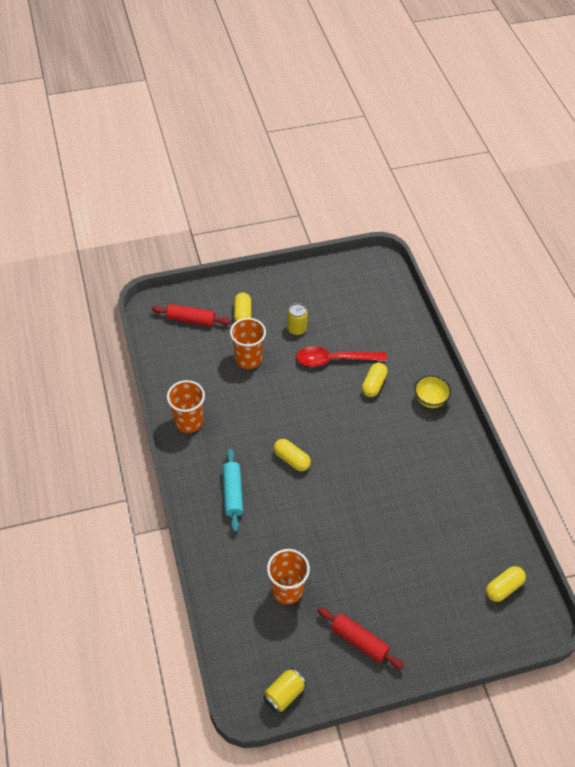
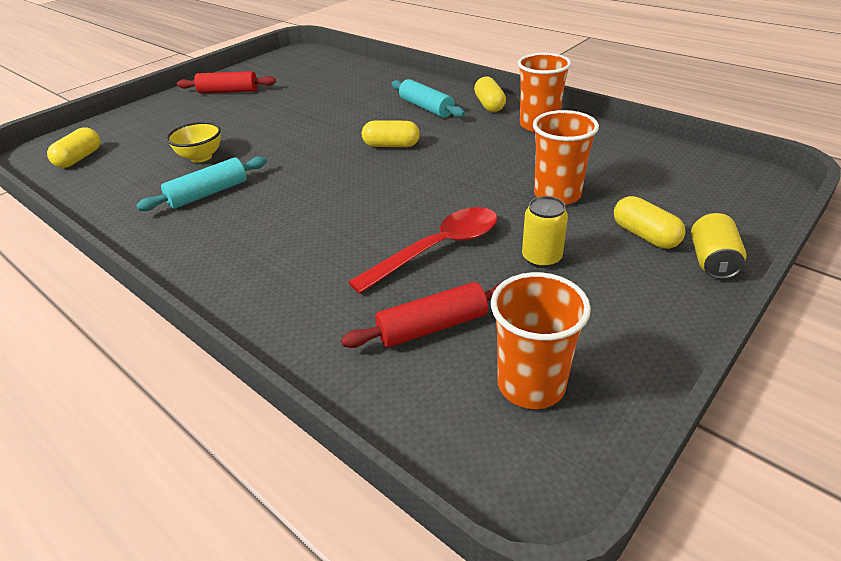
camera: 150 degrees right, 15 degrees down
(191, 320) = (695, 195): red rolling pin -> red rolling pin (432, 326)
(284, 694) = (276, 60): yellow can -> yellow can (712, 261)
(287, 589) = (315, 89): orange cup -> orange cup (531, 384)
(373, 384) = (347, 248): yellow capsule -> yellow capsule (489, 105)
(425, 478) = (208, 193): none -> turquoise rolling pin
(430, 400) = (239, 271): yellow bowl -> yellow bowl (201, 157)

